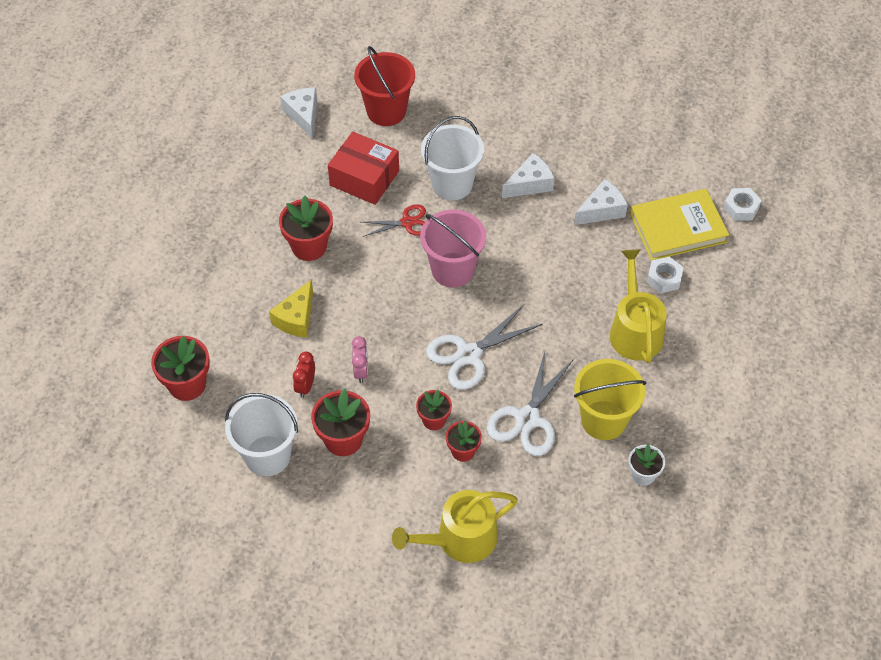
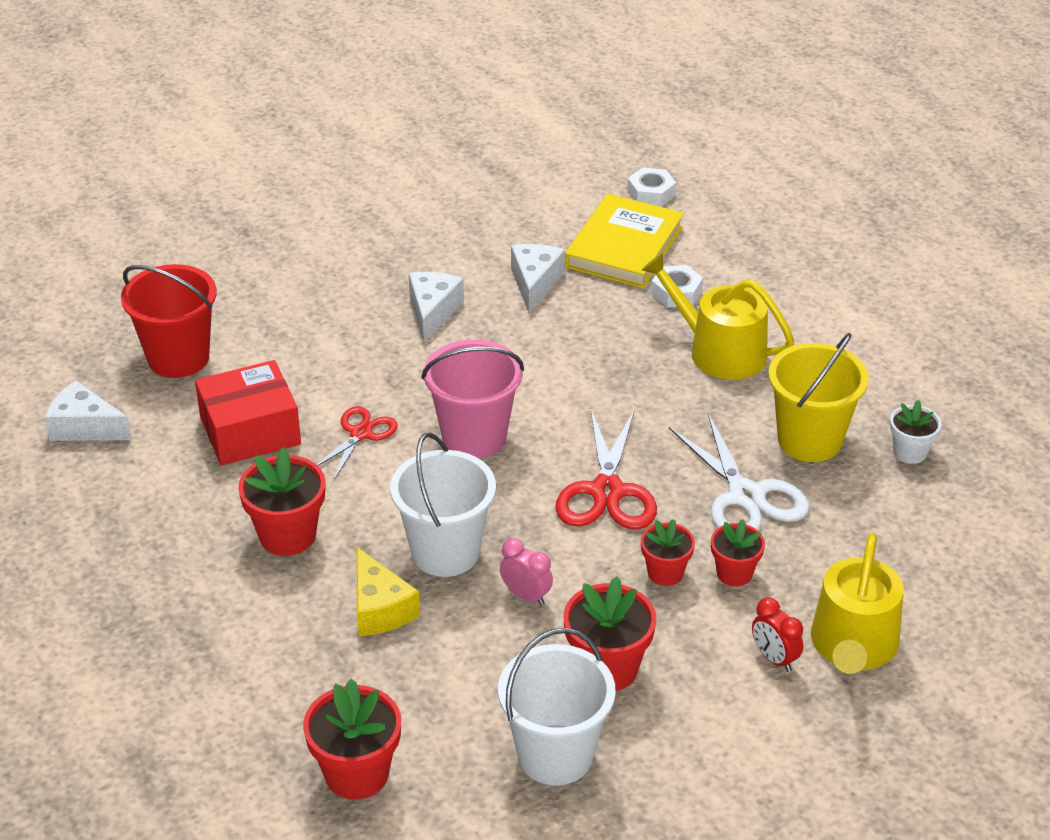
camera: 50 degrees left, 15 degrees down
(305, 386) = (491, 658): red clock -> red clock (774, 658)
(452, 184) = (354, 368): white bucket -> white bucket (445, 552)
(469, 354) = (607, 492): white scissors -> red scissors

